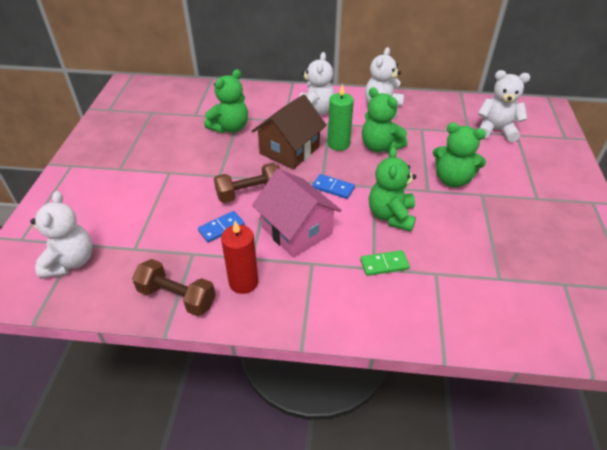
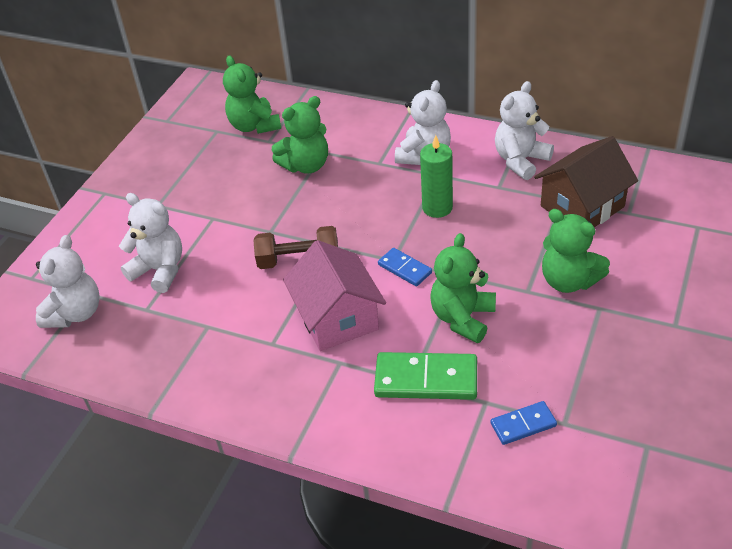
camera: 20 degrees right, 0 degrees up
(177, 297) = (175, 375): brown dumbbell -> none
(221, 228) = (250, 300): blue domino -> blue domino (523, 424)
(243, 282) = (252, 371): red candle -> none
(289, 150) = (369, 208): brown house -> brown house (582, 206)
(380, 146) = (491, 219): green teddy bear -> green teddy bear (254, 126)
(384, 264) = (426, 379): green domino -> green domino, size x1.77
(496, 130) = (669, 216): white teddy bear -> white teddy bear (160, 270)

